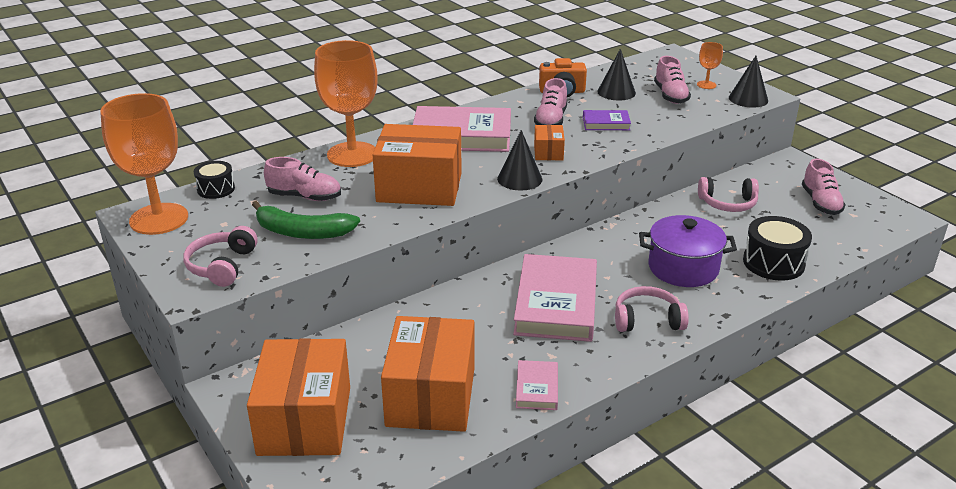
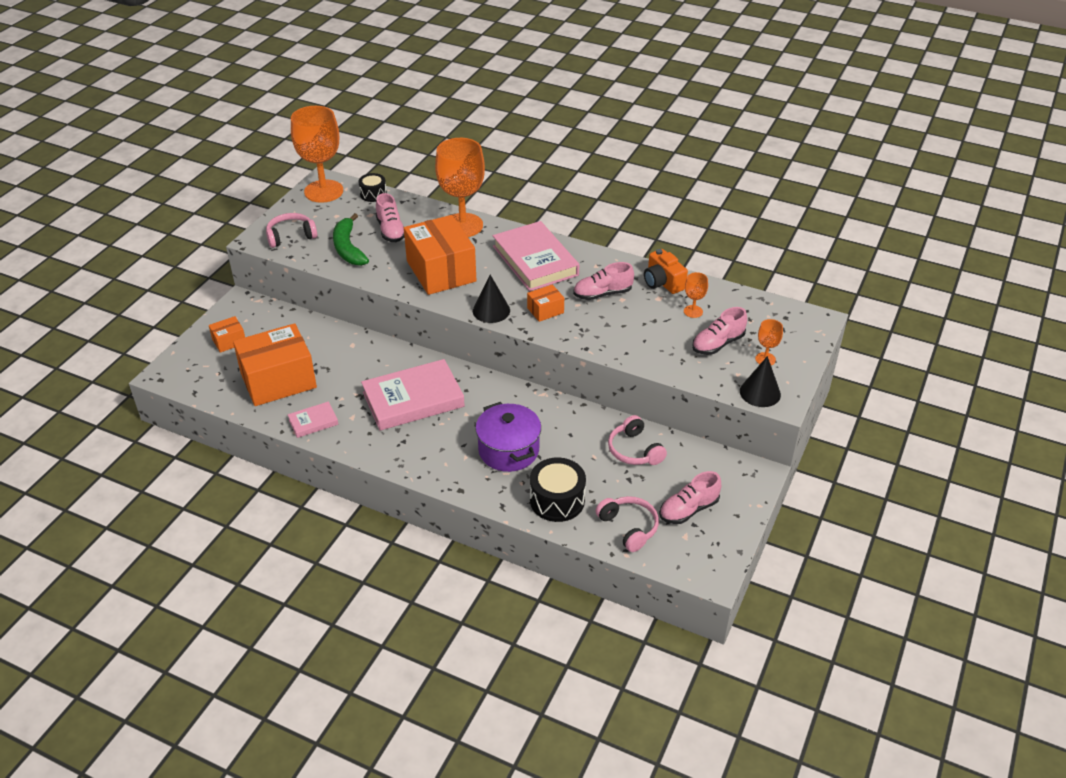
camera: 60 degrees right, 10 degrees up
(305, 420) = (229, 341): orange box -> orange box, size x0.45
(606, 123) = (624, 324): purple book -> none
(616, 92) = (693, 311): black cone -> orange goblet
(647, 320) = (424, 450): pink headphones -> pink headphones (629, 527)

